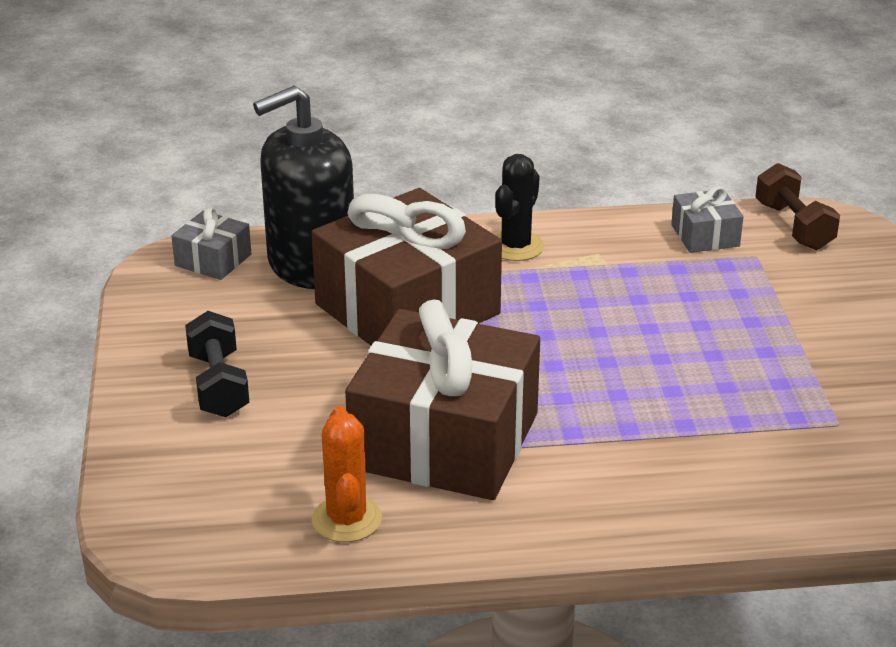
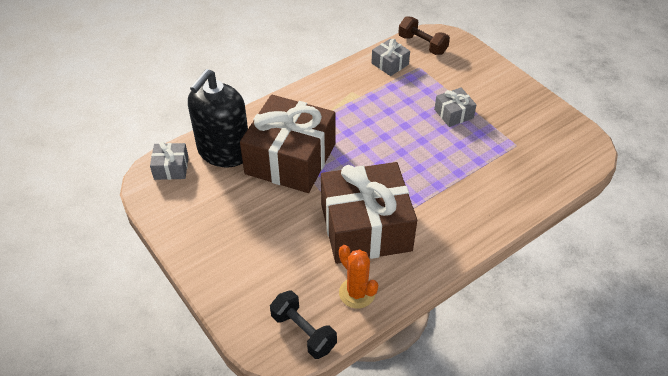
camera: 30 degrees left, 15 degrees up
(218, 385) = (235, 243): black dumbbell -> black dumbbell (303, 332)
(516, 246) = (312, 102): black cactus -> none
(758, 340) = (453, 114): none -> grey gift

